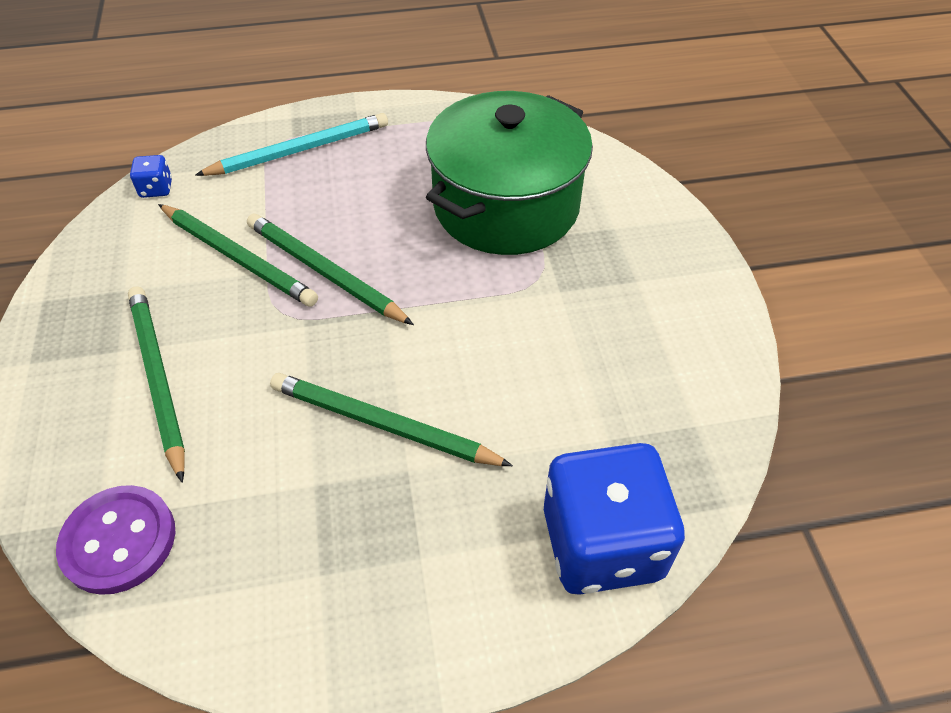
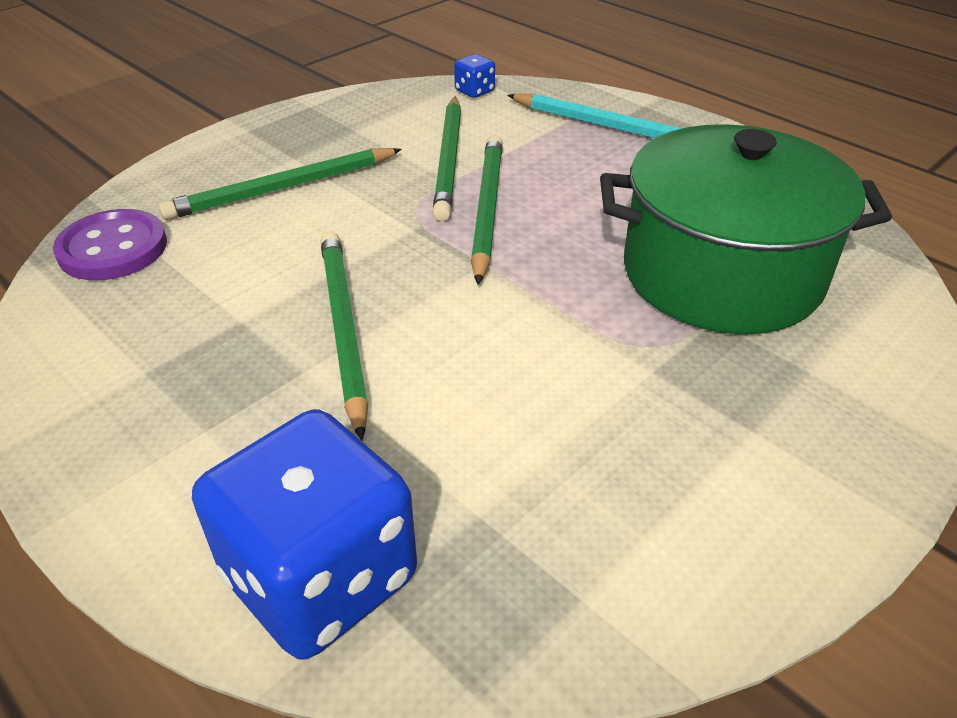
camera: 55 degrees right, 10 degrees down
(158, 379) = (283, 188): green pencil -> green pencil turned 150 degrees counterclockwise

